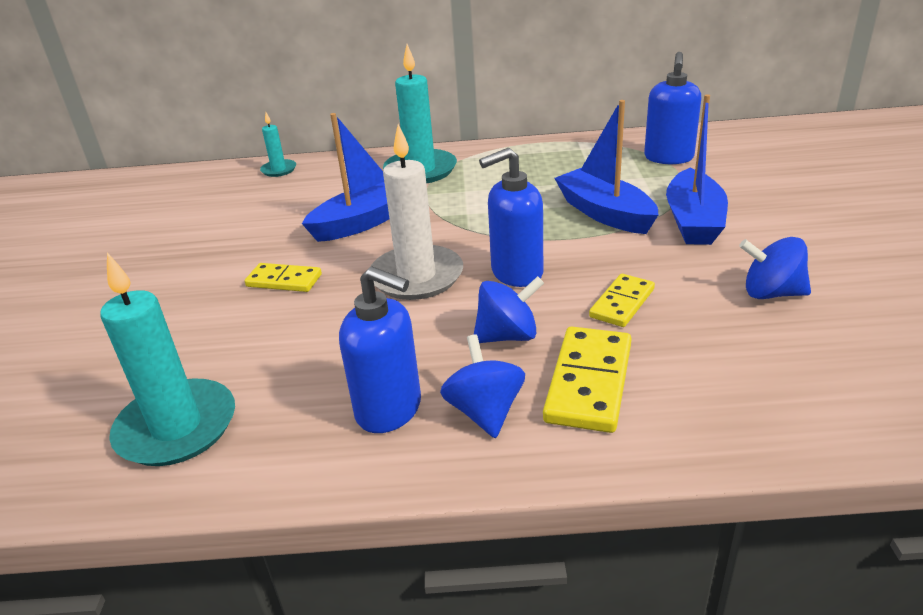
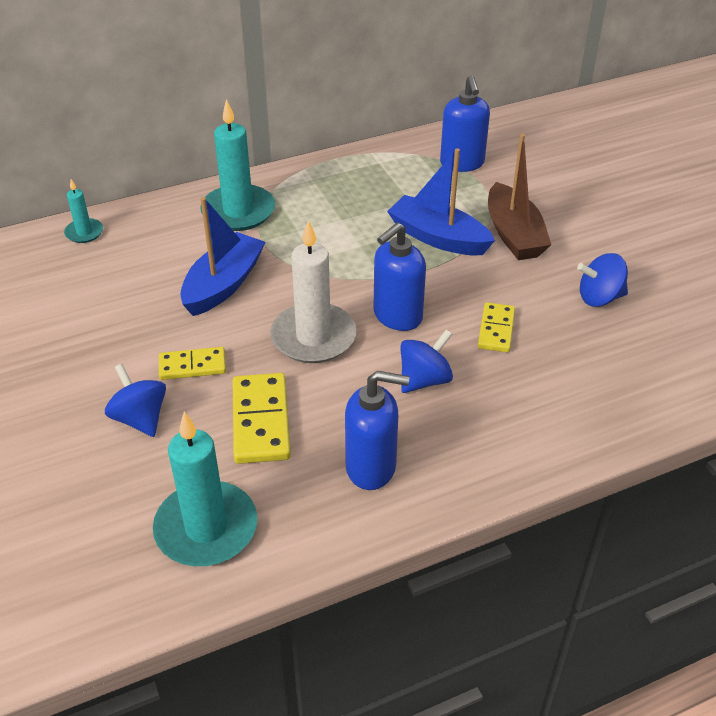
camera: 25 degrees left, 10 degrees up
(485, 411) = (444, 450): blue spinning top -> blue spinning top (140, 418)
(589, 382) = (506, 407): yellow domino -> yellow domino (261, 421)
(693, 221) = (514, 234): blue boat -> brown boat

